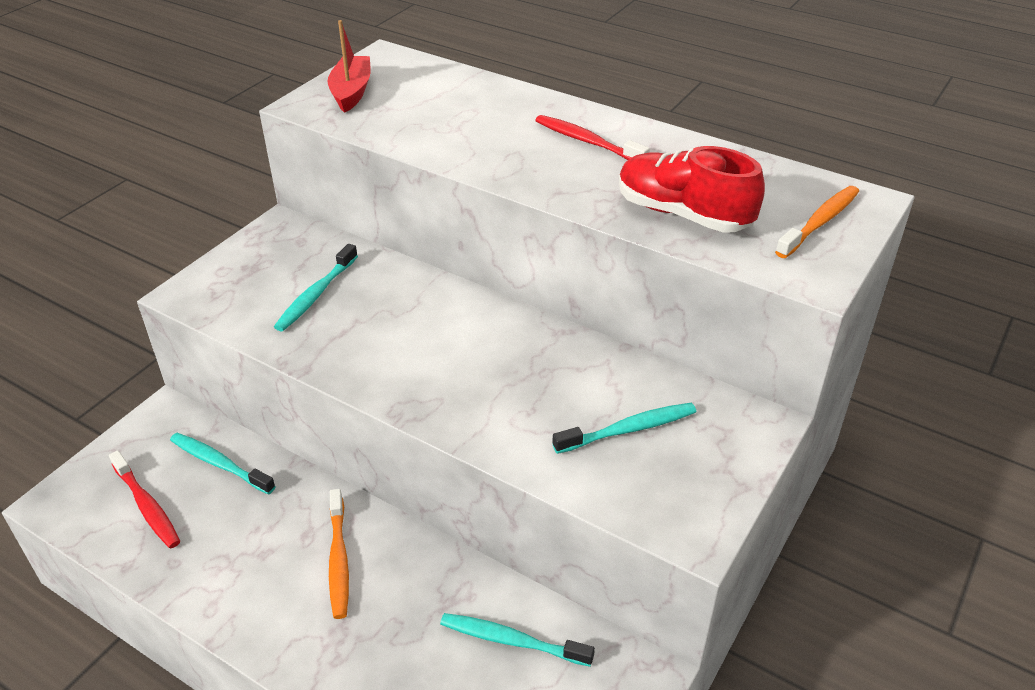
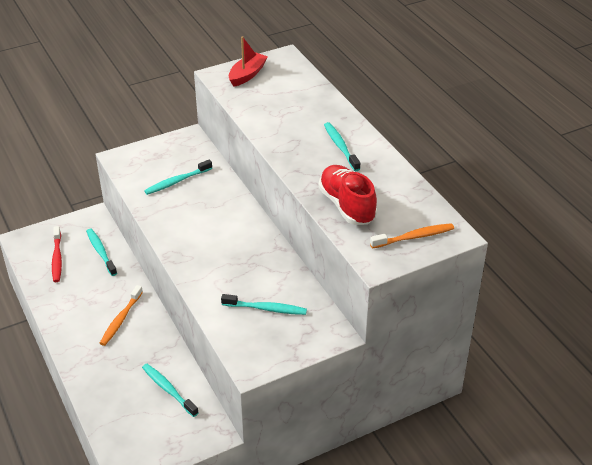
camera: 30 degrees right, 0 degrees up
(587, 142) = (340, 147): red toothbrush -> turquoise toothbrush

